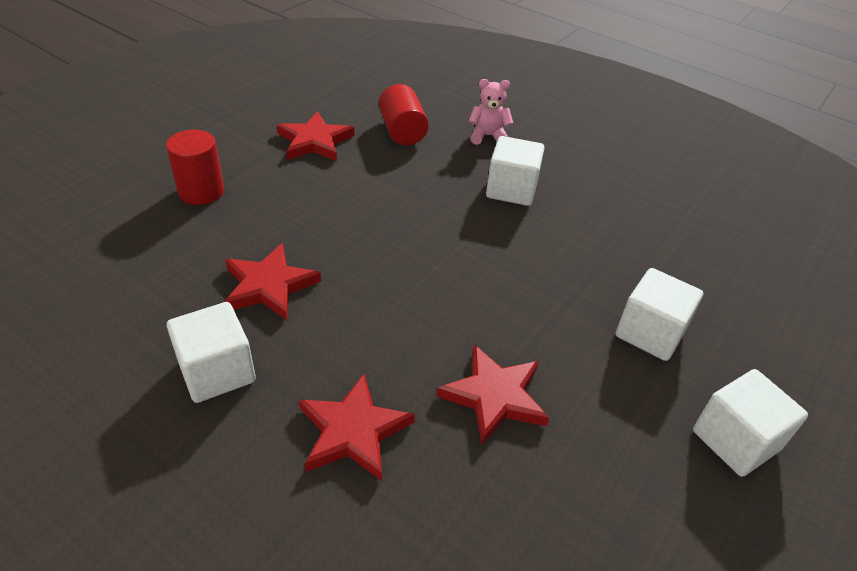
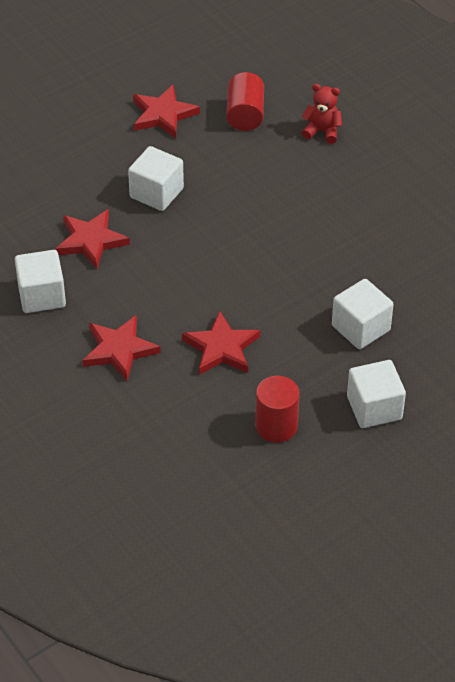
camera: 20 degrees right, 5 degrees up
(201, 191) = (57, 151): red cylinder -> red cylinder (276, 426)
(488, 136) = (322, 131): pink teddy bear -> red teddy bear
(511, 189) = (316, 190): white cube -> white cube (156, 193)

